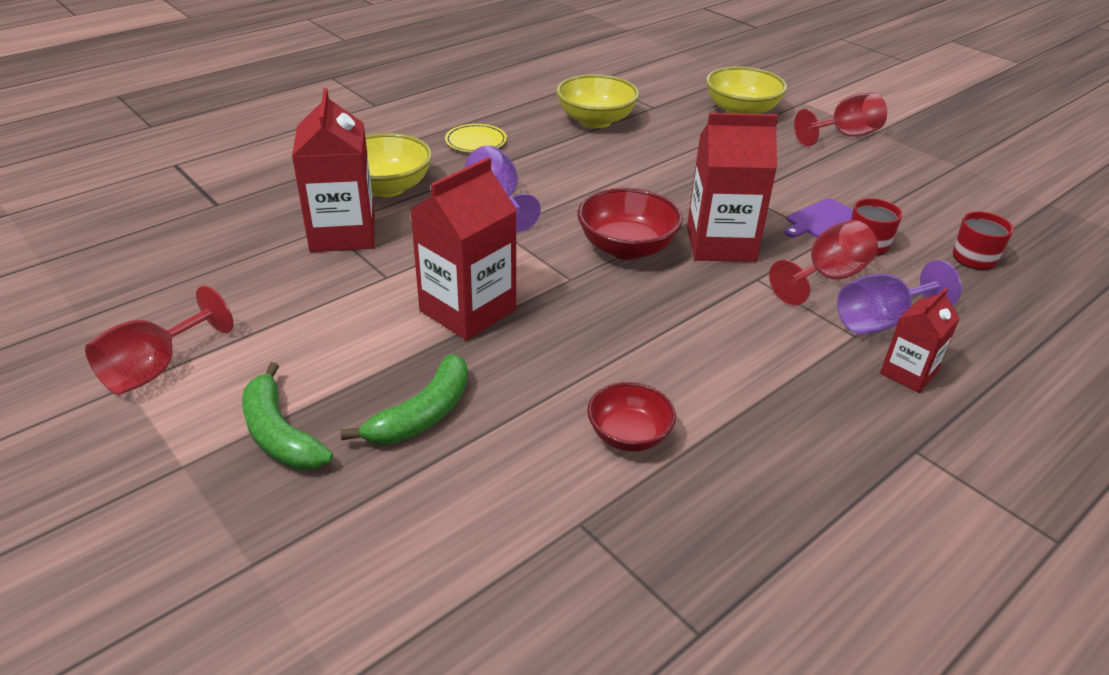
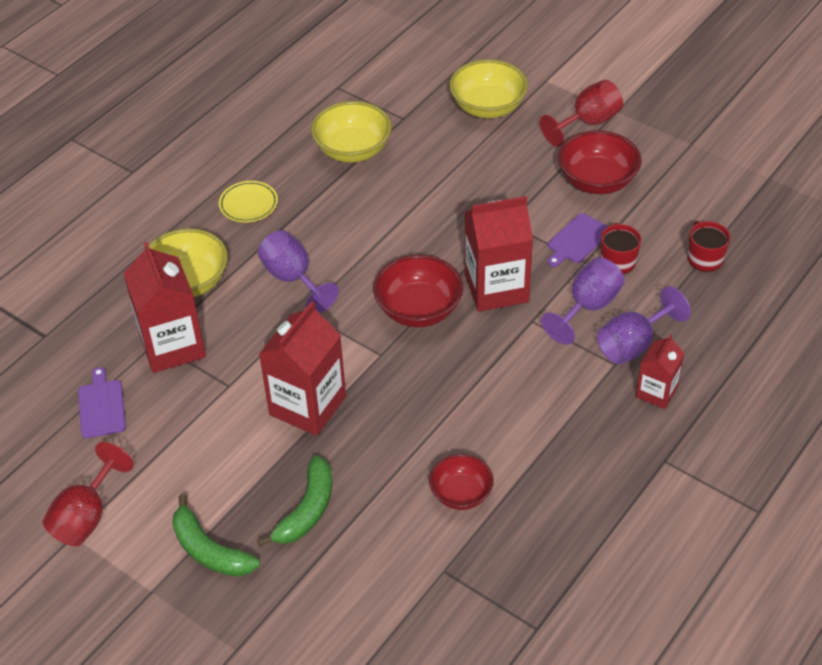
camera: 10 degrees left, 10 degrees up
(237, 270) = (101, 406): none -> purple cutting board
(827, 277) = (588, 307): red goblet -> purple goblet
(850, 178) = (597, 181): none -> red bowl

